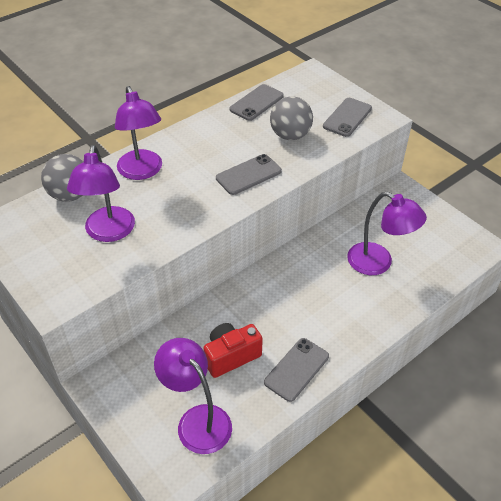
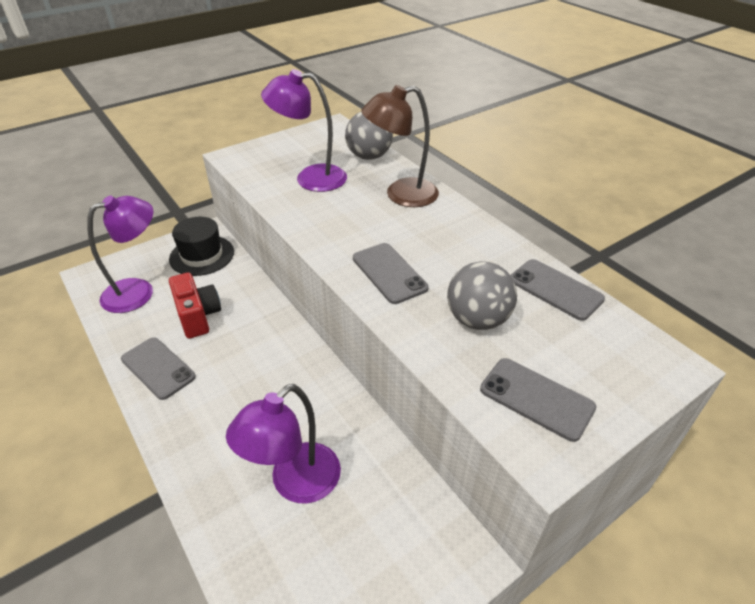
camera: 95 degrees right, 5 degrees down
(137, 377) = (202, 255): none -> black hat
(142, 171) = (401, 195): purple lamp -> brown lamp

